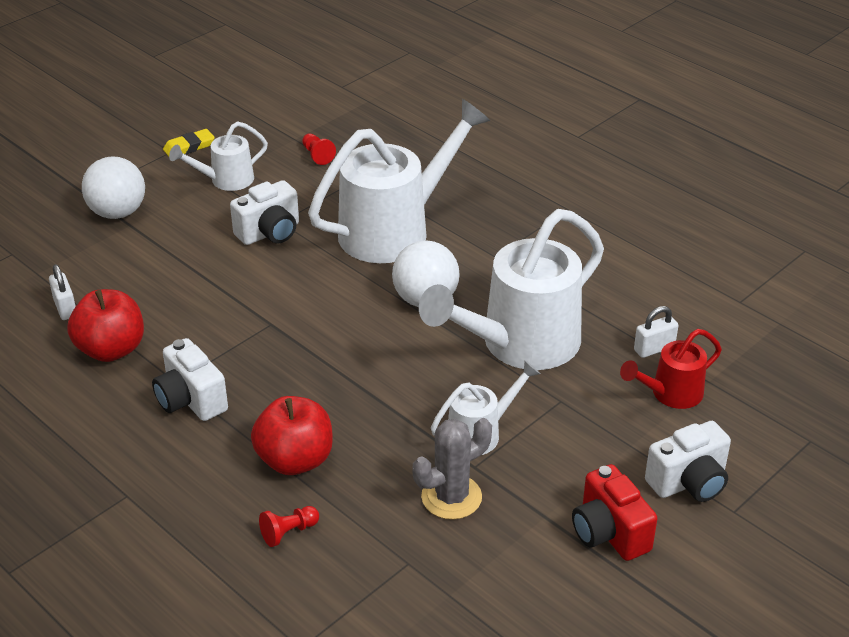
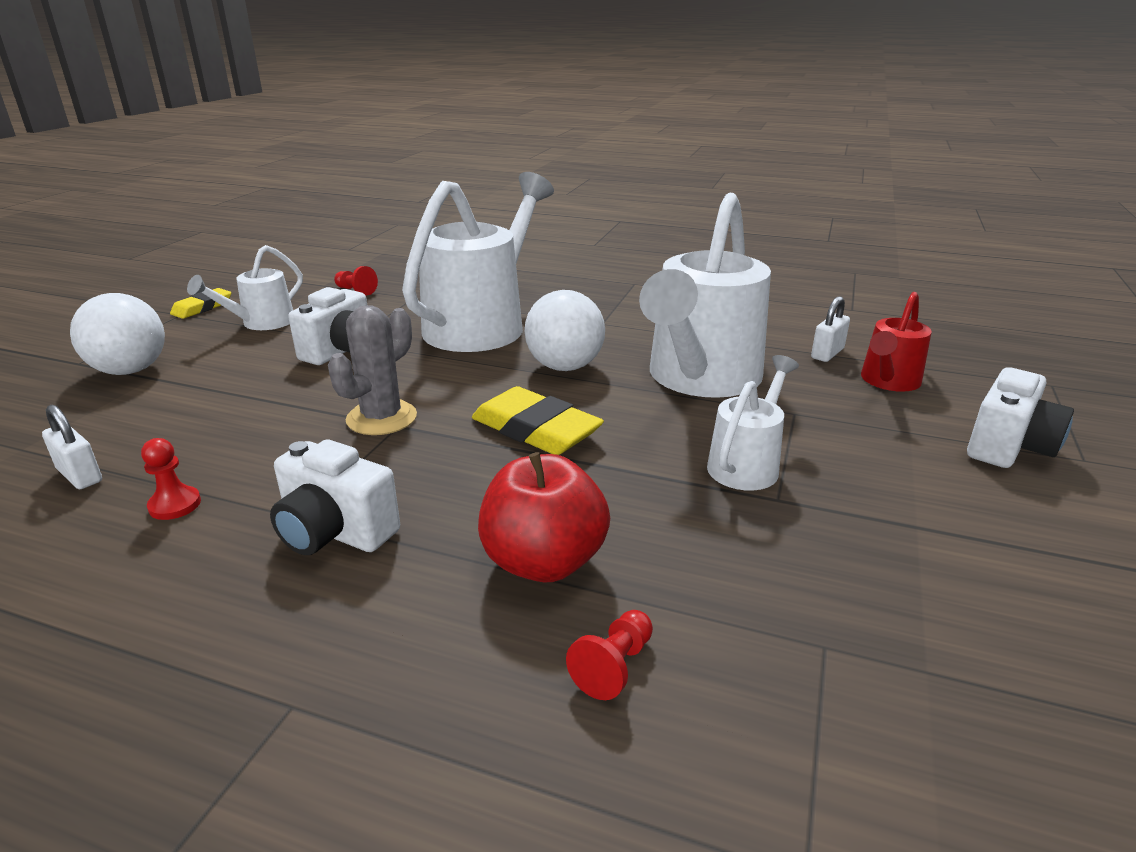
camera: 25 degrees left, 10 degrees down
(111, 349) = (175, 505): red apple -> red pawn
(360, 357) = (536, 429): none -> yellow eraser
(451, 497) = (789, 541): grey cactus -> grey cactus (381, 418)
(609, 533) = (1005, 520): red camera -> none

